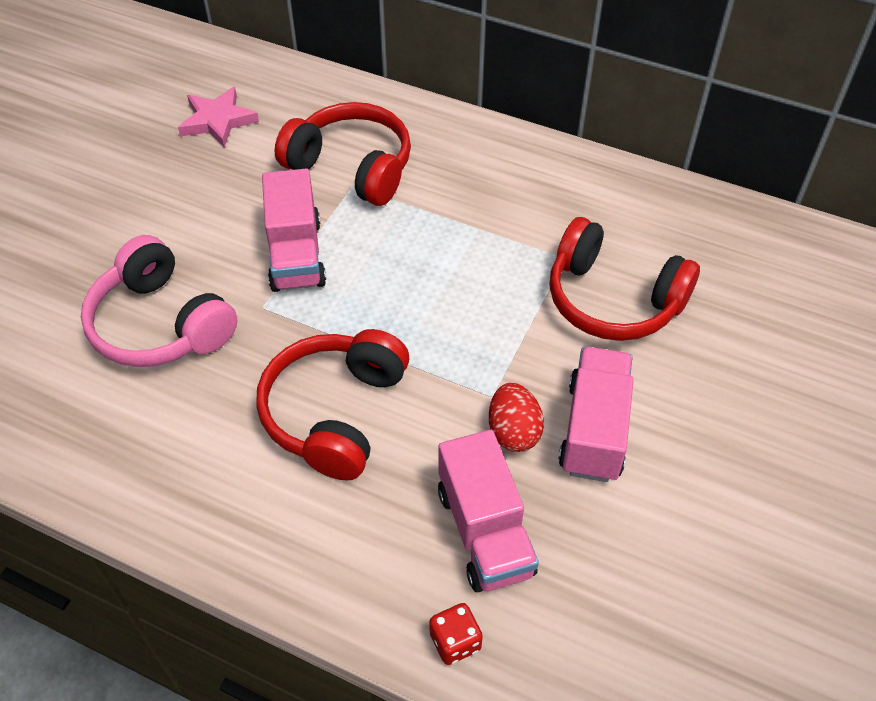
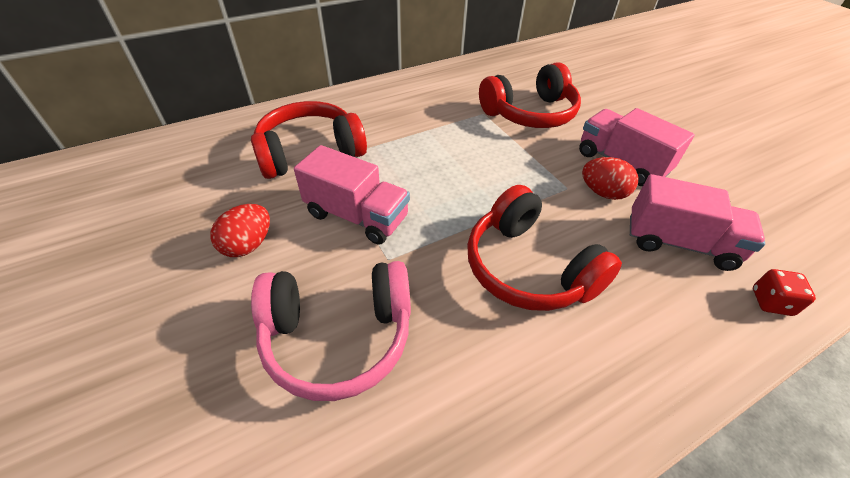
camera: 55 degrees left, 5 degrees down
(204, 211) = (248, 245): none -> red egg
(218, 120) = (167, 192): pink star -> none

